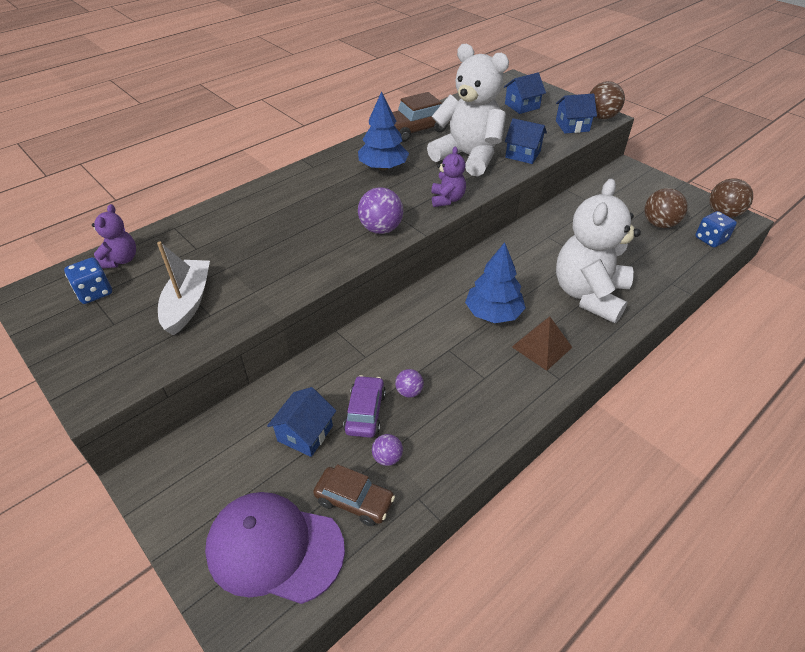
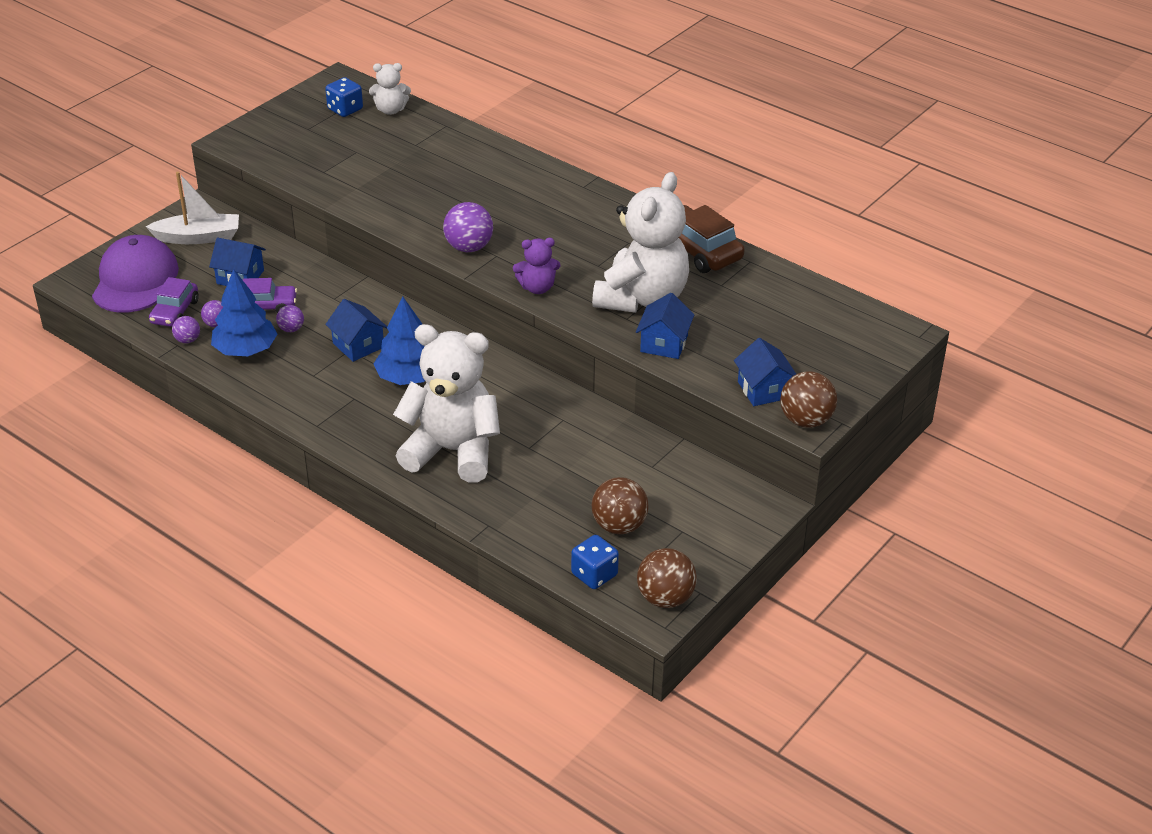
camera: 80 degrees right, 5 degrees down
(120, 260) = (390, 110): purple teddy bear -> white teddy bear
(188, 303) = (337, 157): white boat -> white boat (198, 237)
(354, 501) = (175, 312): brown car -> purple car
(383, 167) = (596, 235): blue tree -> blue tree (245, 350)
(412, 487) = (187, 340): none -> purple ball
(522, 106) = (810, 341): blue house -> blue house (358, 345)
(541, 347) = (360, 413): brown pyramid -> none

